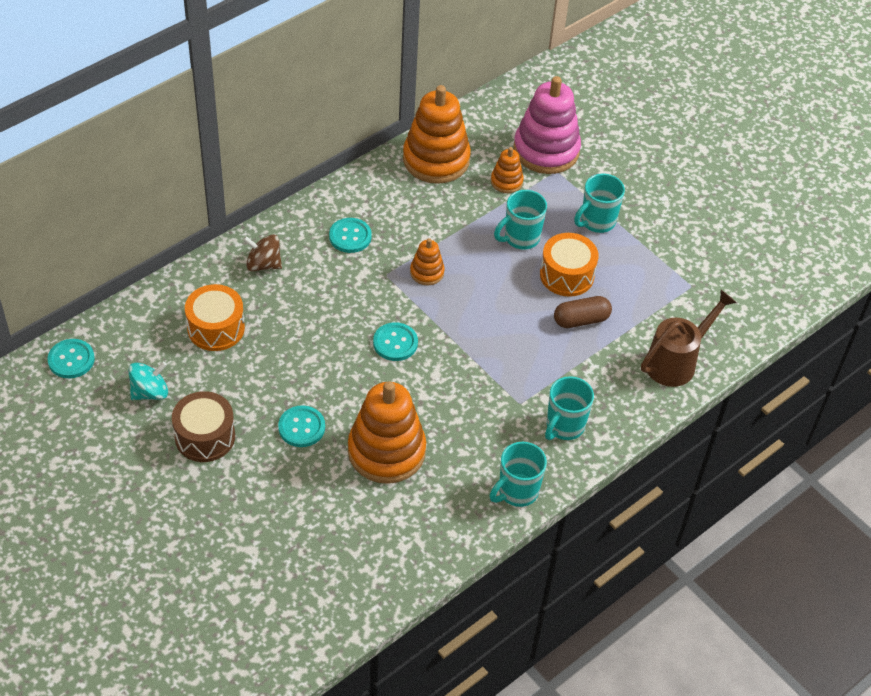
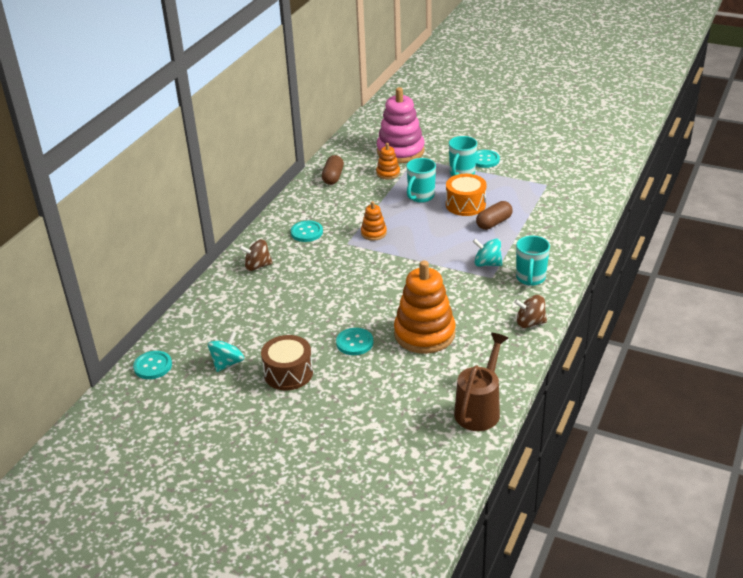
camera: 20 degrees left, 15 degrees down
(216, 328) = (249, 311): orange drum -> none
(395, 343) = (382, 275): turquoise button -> turquoise button (484, 160)
(436, 159) = (333, 177): orange stacking toy -> brown capsule
(517, 492) = (530, 323): turquoise mug -> brown spinning top
(529, 380) = (487, 264): none -> turquoise spinning top
(676, 362) = (570, 223): brown watering can -> brown watering can (479, 409)

